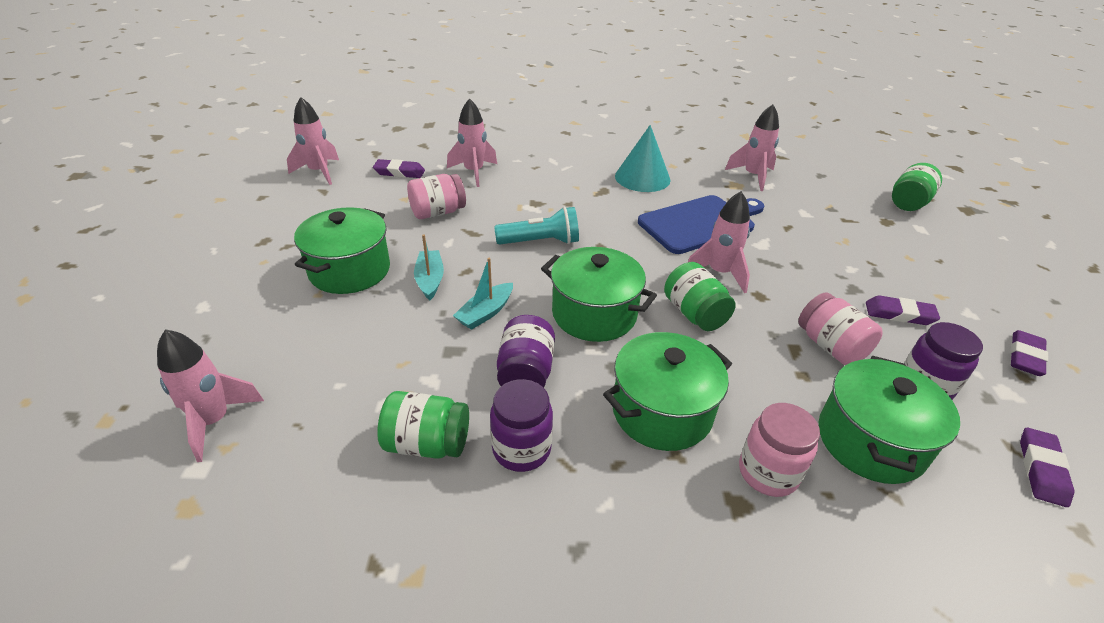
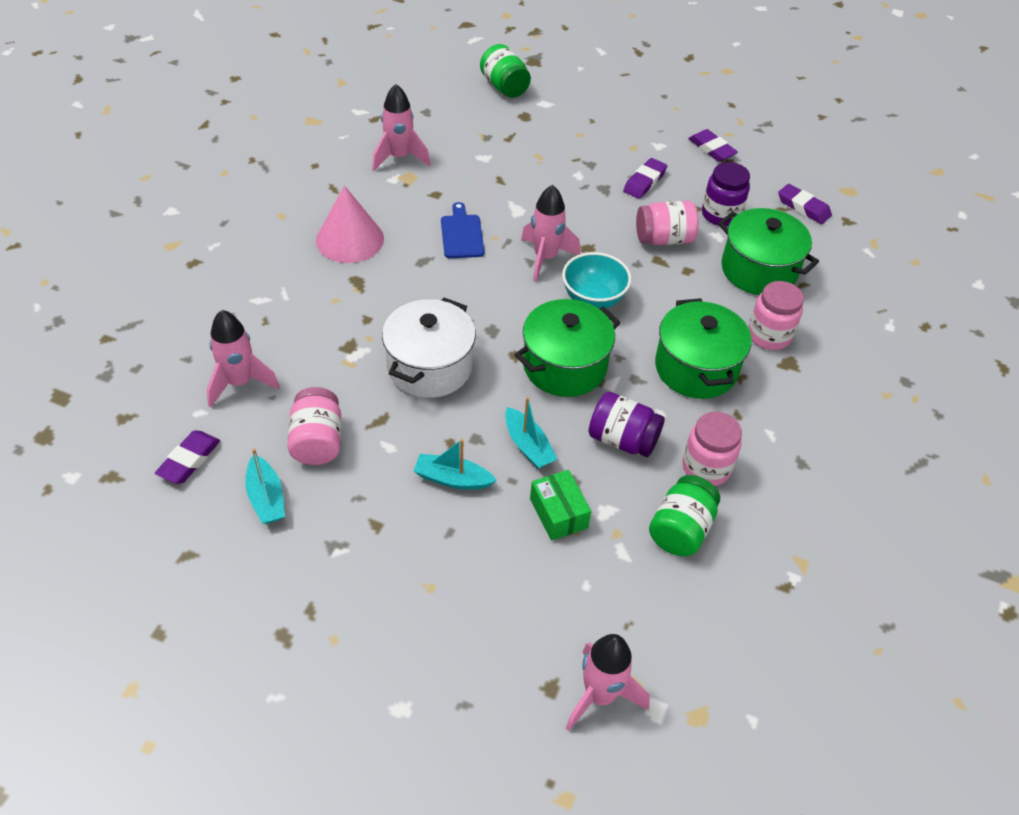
camera: 70 degrees left, 10 degrees up
(319, 172) = (126, 554): pink rocket -> none
(350, 270) = (398, 550): green pot -> none
(379, 206) = (266, 498): none -> turquoise boat
(416, 348) = (558, 513): none -> green box
(521, 449) = (706, 468): purple jar -> pink jar
(540, 242) = (429, 367): turquoise flashlight -> white pot
(642, 178) = (350, 239): turquoise cone -> pink cone
(694, 314) = (593, 299): green jar -> turquoise bowl
(700, 223) = (461, 234): blue cutting board -> blue cutting board, size x0.54

